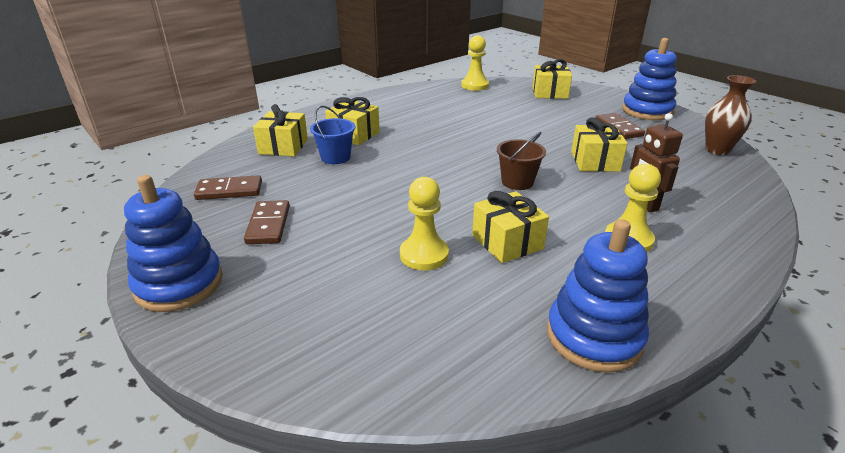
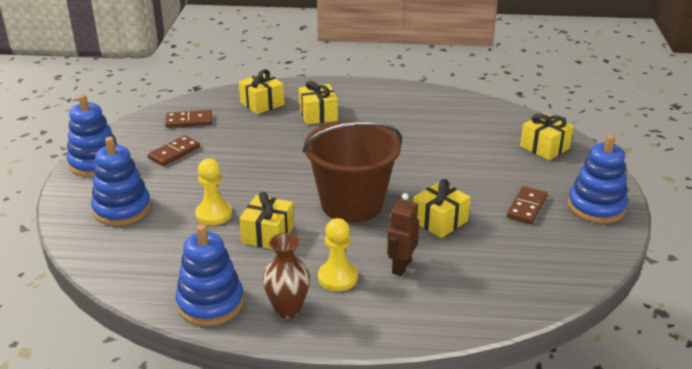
camera: 45 degrees right, 0 degrees up
(229, 190) = (189, 121): brown domino -> brown domino turned 45 degrees counterclockwise
(312, 311) = (122, 209): none -> blue stacking toy
(335, 157) = (277, 127): blue bucket -> none
(474, 85) = (492, 111): yellow pawn -> none
(517, 182) = (352, 204): brown bucket -> brown bucket, size x2.19
(717, 150) = (569, 269): brown vase -> brown vase (288, 309)

